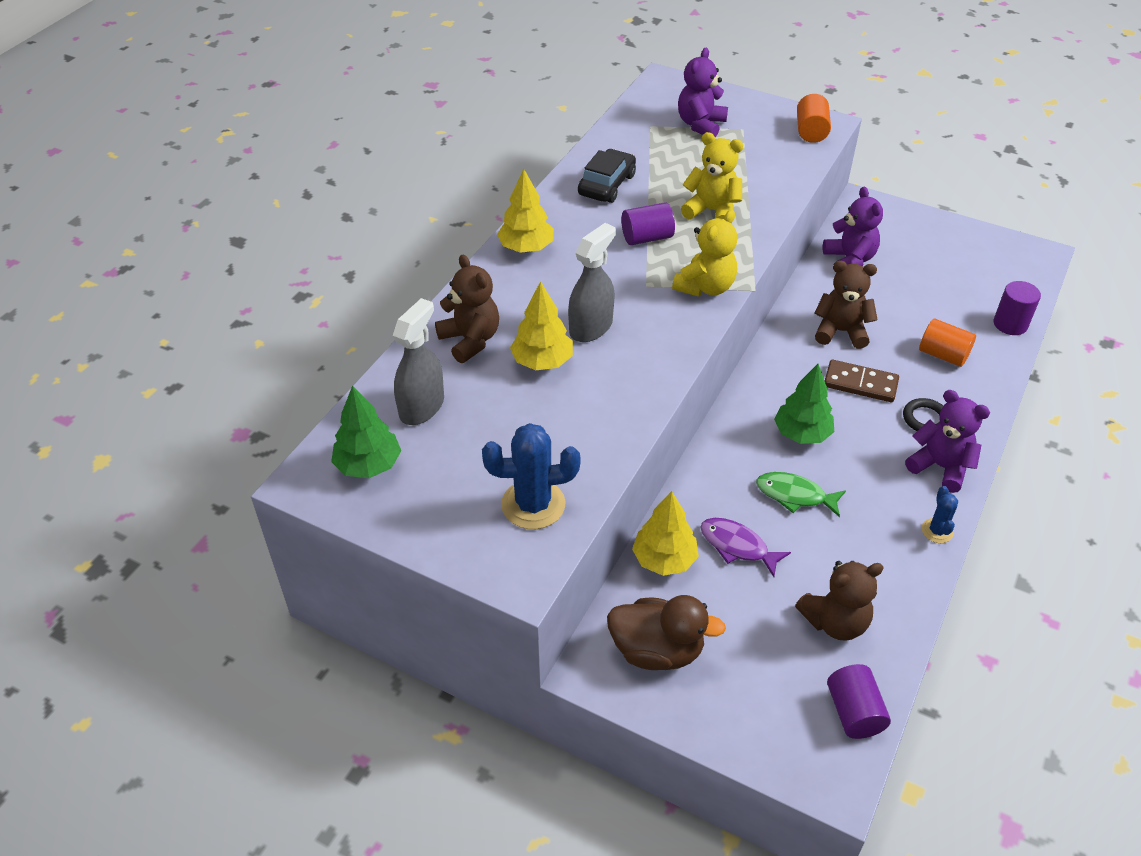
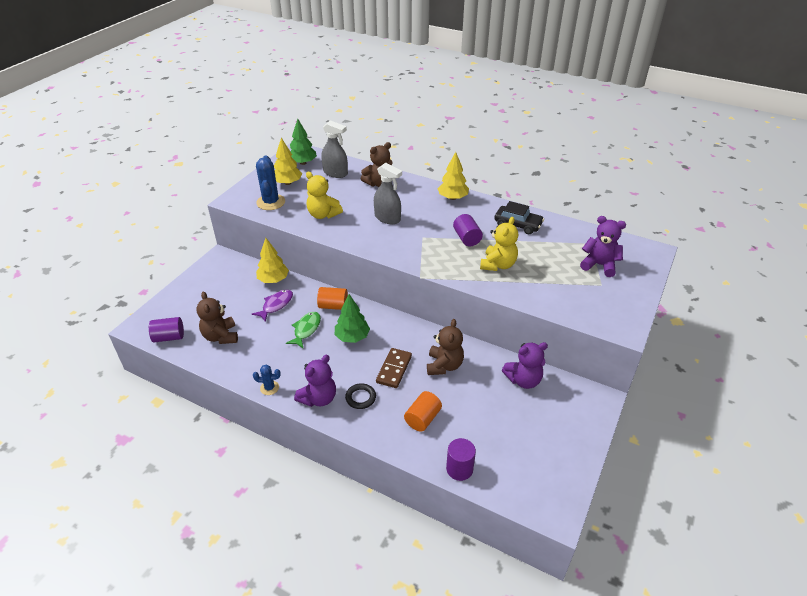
camera: 90 degrees right, 5 degrees down
(542, 362) = (362, 204): yellow tree -> yellow tree (287, 183)
(657, 650) = (223, 276): brown duck -> none
(705, 287) = (421, 258): yellow teddy bear -> yellow teddy bear (323, 215)
(811, 131) = (609, 319): orange cylinder -> orange cylinder (333, 306)

